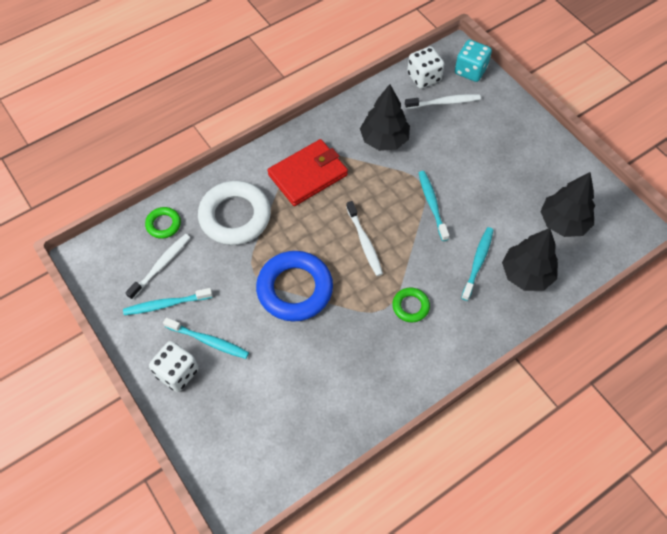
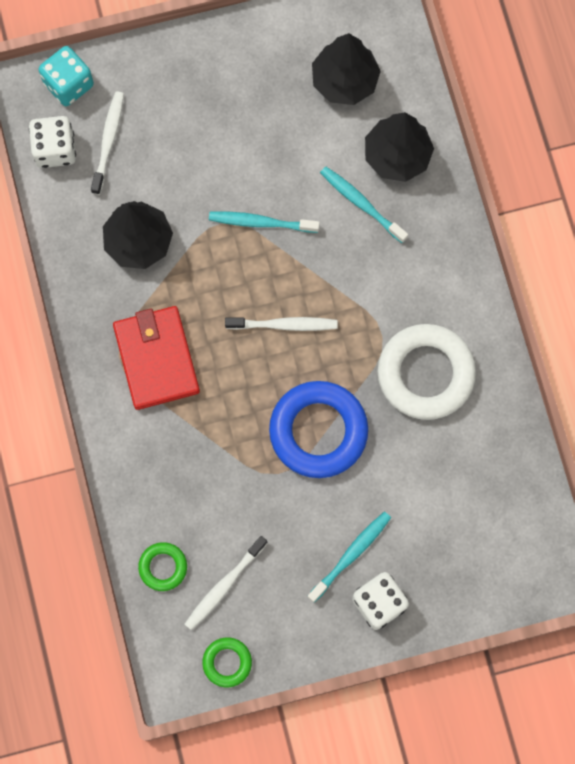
camera: 70 degrees left, 15 degrees up
(161, 265) = (224, 585): white toothbrush -> white toothbrush turned 105 degrees counterclockwise
(166, 304) = (282, 593): turquoise toothbrush -> none
(235, 216) = (185, 472): white ring -> white ring (425, 374)
(410, 306) = (390, 305): green ring -> green ring (227, 662)

